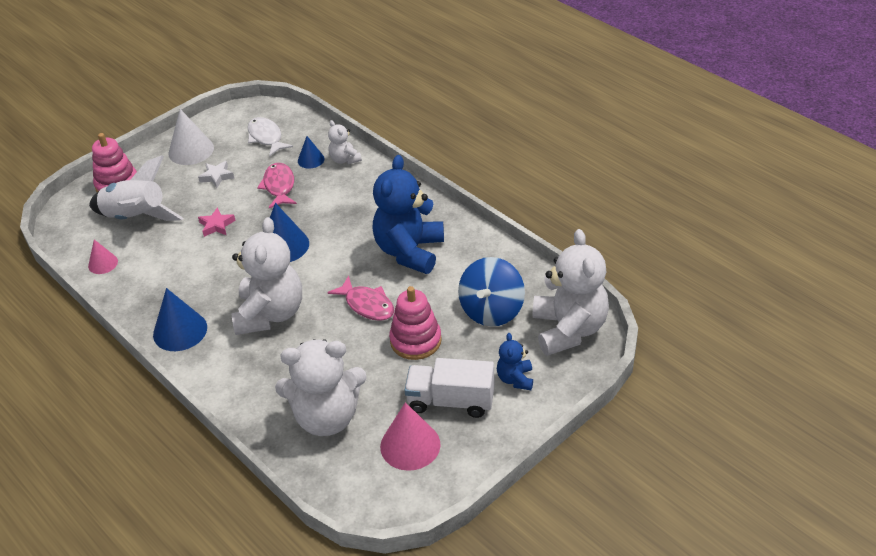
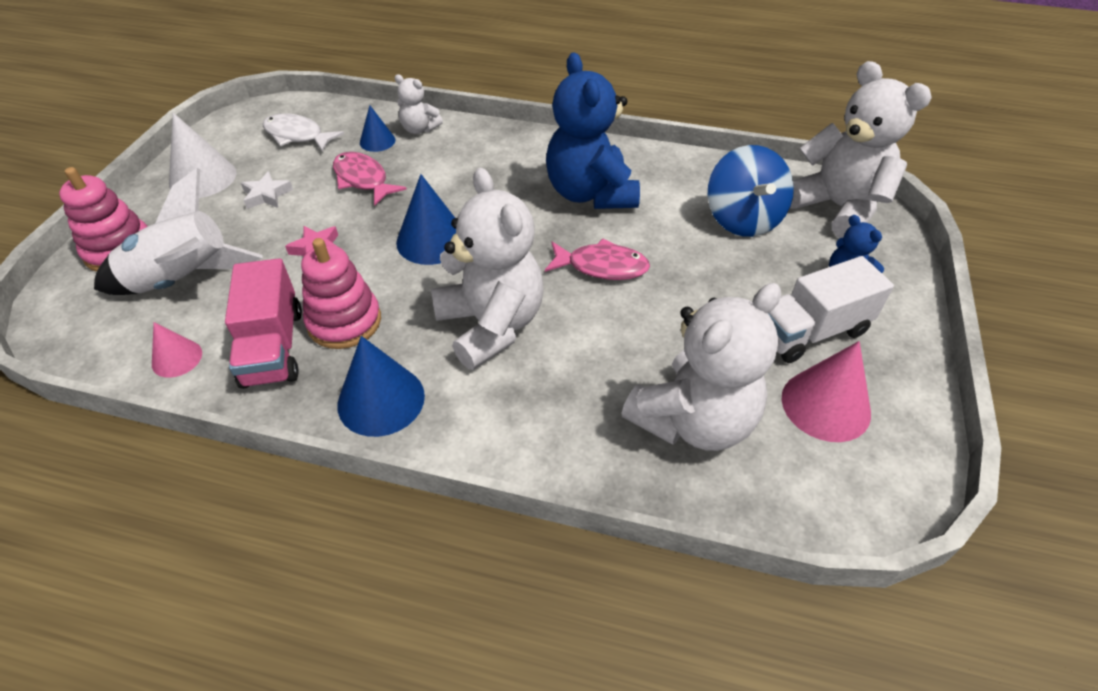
camera: 35 degrees left, 5 degrees up
(151, 277) = (273, 347): none -> pink truck
(415, 341) = (699, 283): pink stacking toy -> pink stacking toy (344, 322)

